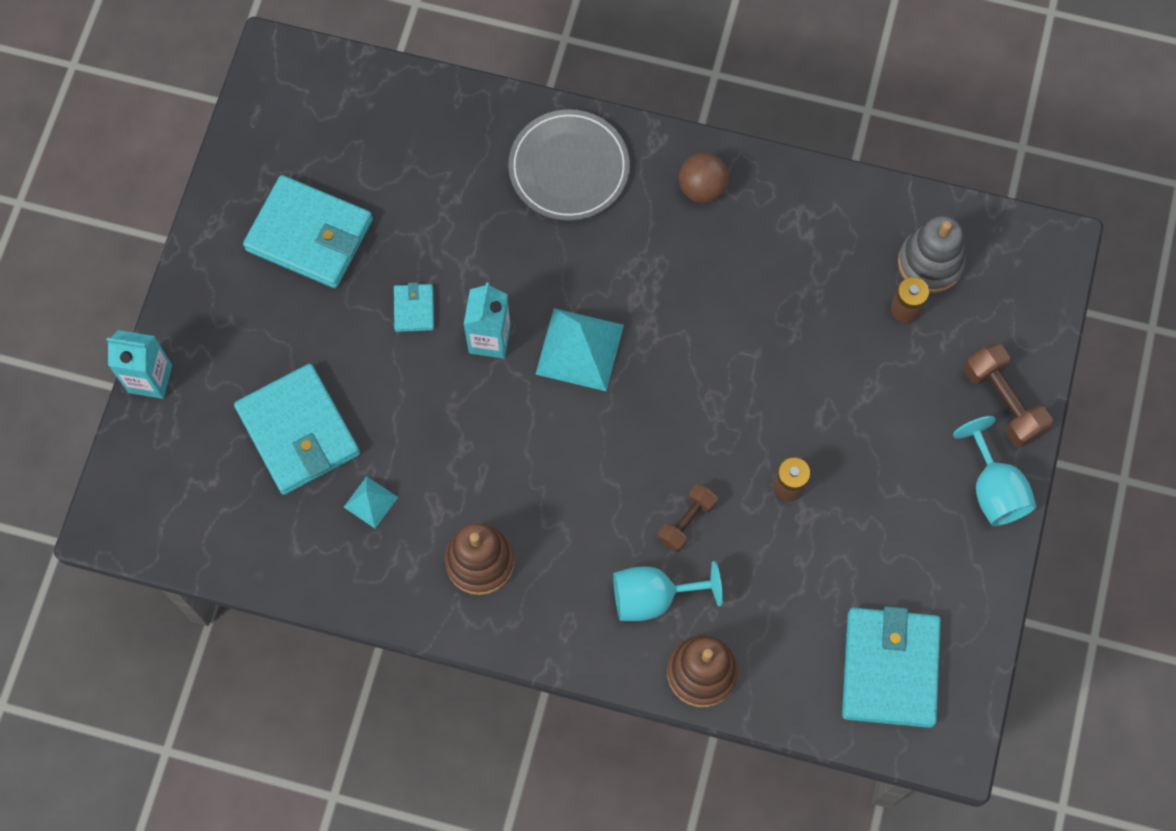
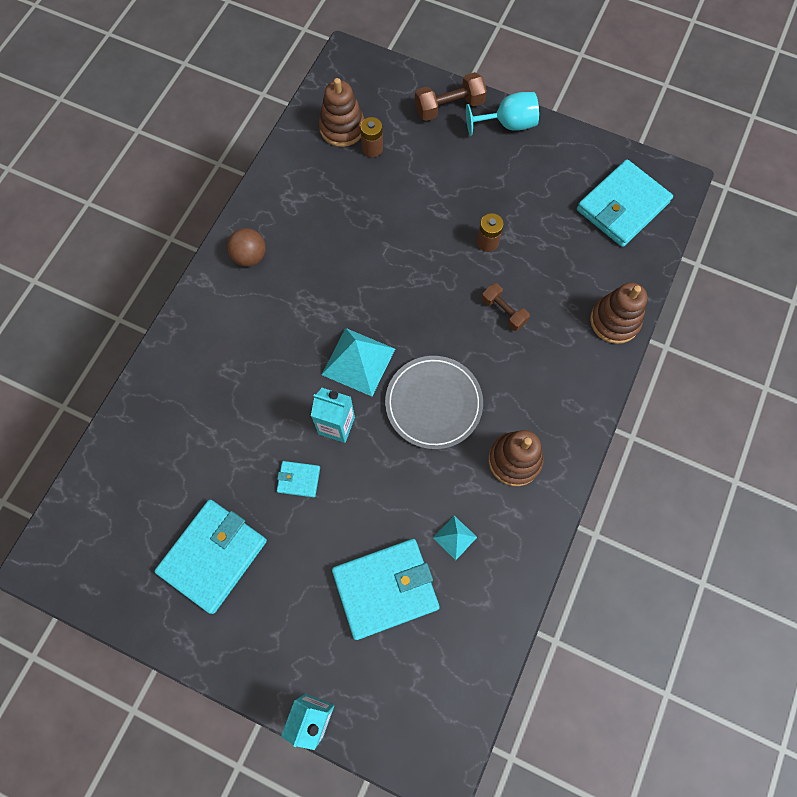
camera: 80 degrees left, 0 degrees up
(569, 168) = (208, 345): grey plate -> grey plate (433, 403)
(653, 597) = (557, 343): turquoise goblet -> none
(890, 668) = (622, 206): turquoise wallet -> turquoise wallet turned 60 degrees counterclockwise
(930, 263) = (342, 128): grey stacking toy -> brown stacking toy

